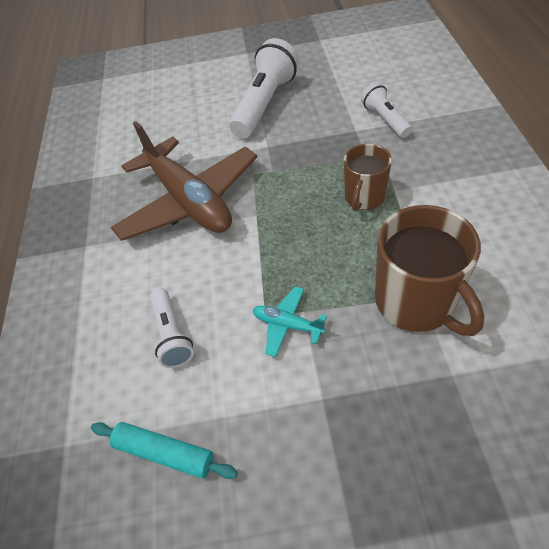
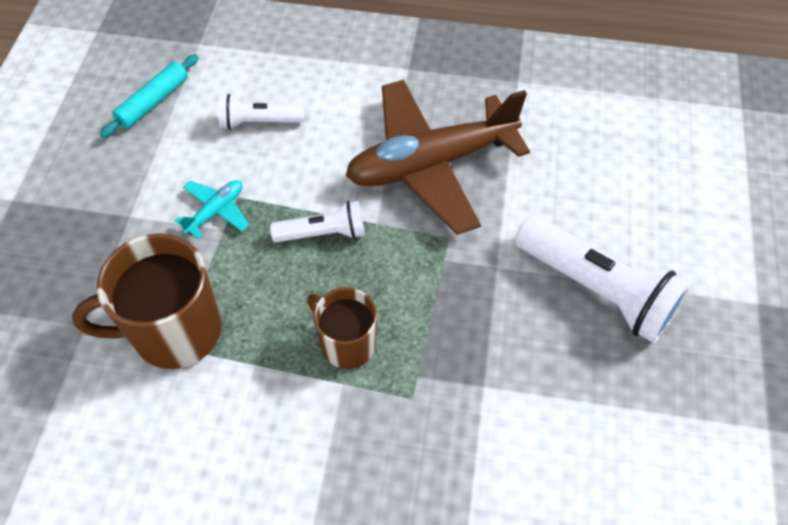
camera: 100 degrees right, 5 degrees up
(385, 119) = (491, 436): white flashlight -> white flashlight (323, 233)

